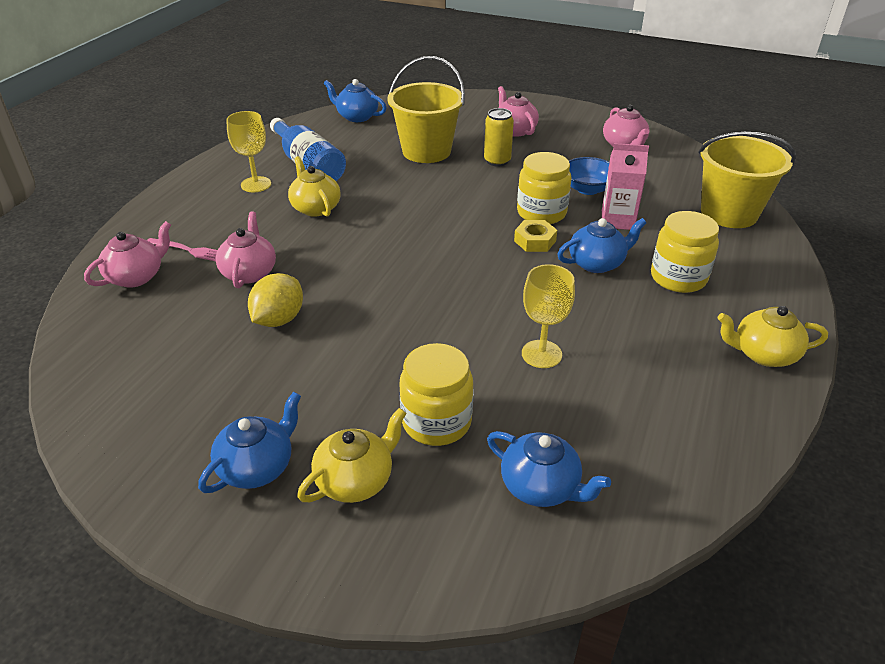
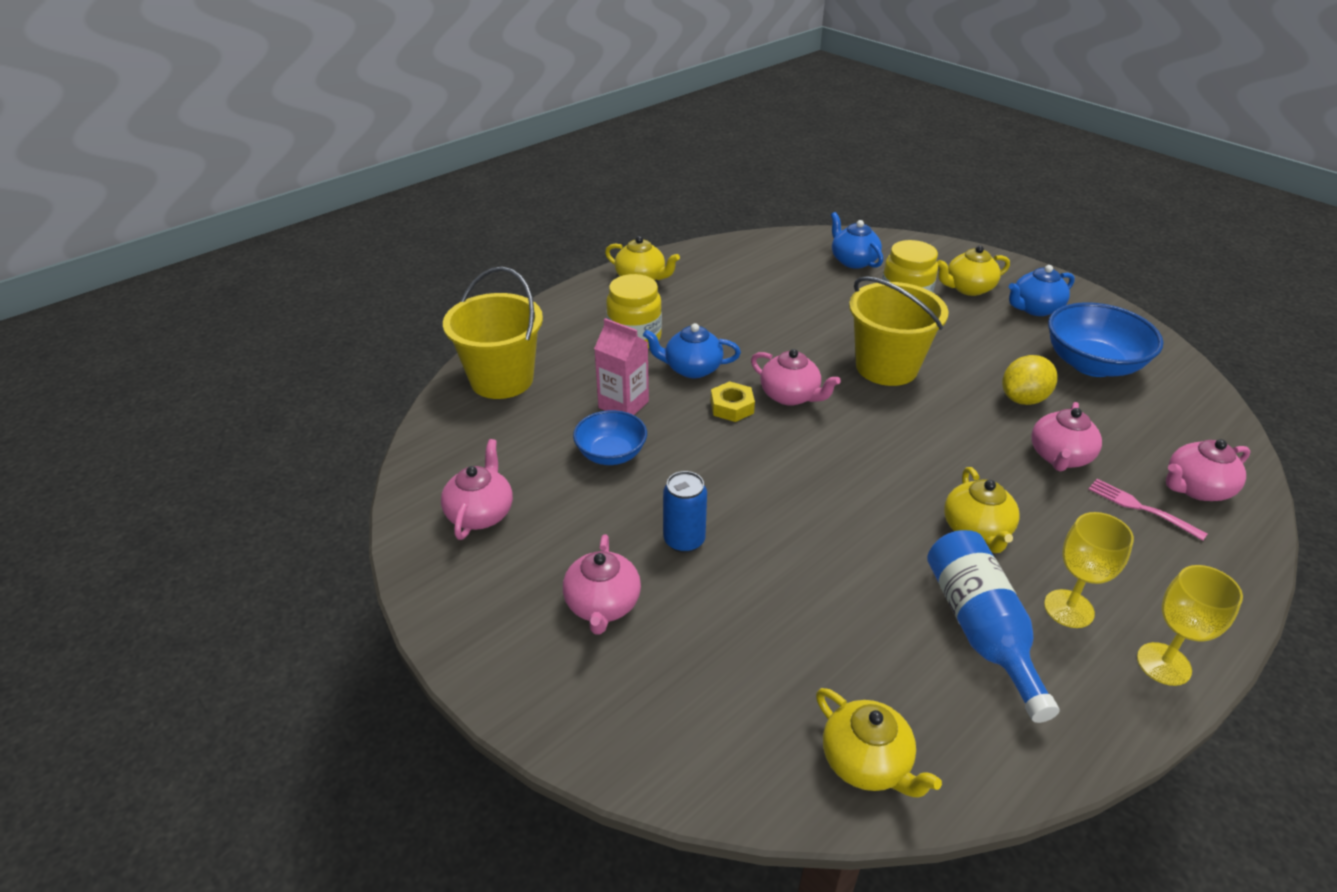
camera: 155 degrees left, 0 degrees up
(196, 387) = (1092, 364): none -> blue bowl
(356, 117) = (866, 762): blue teapot -> yellow teapot
(426, 151) = (776, 600): yellow bucket -> yellow bucket (886, 367)
(494, 263) = (790, 396): none -> pink teapot
(497, 161) = (684, 540): yellow can -> blue can
(541, 213) = (696, 438): yellow jar -> none
(541, 354) = (802, 317): yellow goblet -> yellow goblet (1163, 664)

